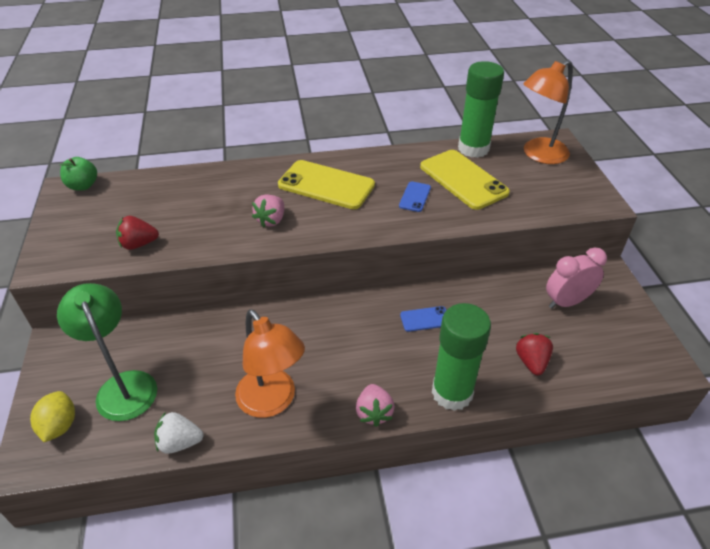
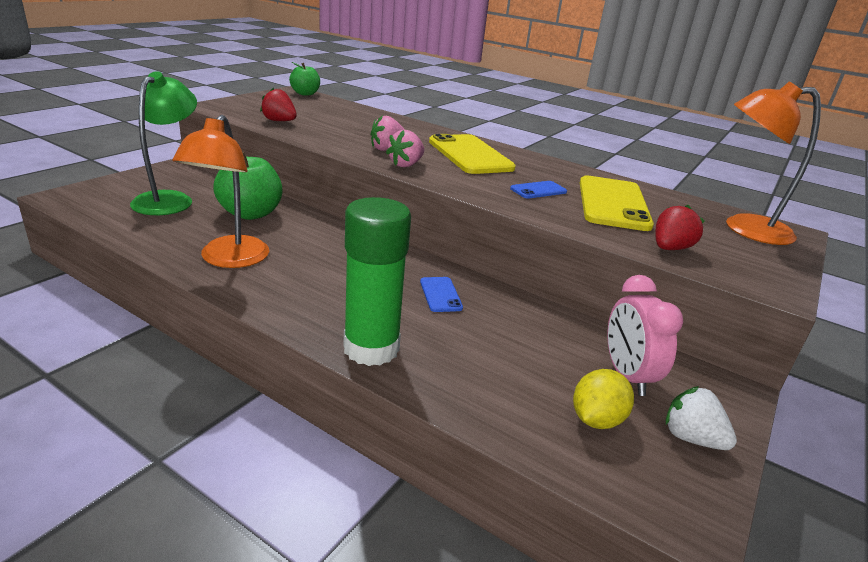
camera: 40 degrees right, 15 degrees down
(59, 426) = (105, 194): yellow lemon -> yellow lemon (596, 419)
(179, 442) = (138, 239): white strawberry -> white strawberry (691, 438)
(209, 347) = (250, 213): none -> green apple
(374, 413) = (283, 313): pink strawberry -> pink strawberry (406, 164)
(425, 319) = (440, 294): blue phone -> blue phone turned 45 degrees clockwise
(473, 149) = (665, 195): green glue stick -> none
(531, 362) = (495, 385): red strawberry -> red strawberry (670, 248)
(566, 302) = (627, 376): pink clock -> pink clock turned 120 degrees counterclockwise

